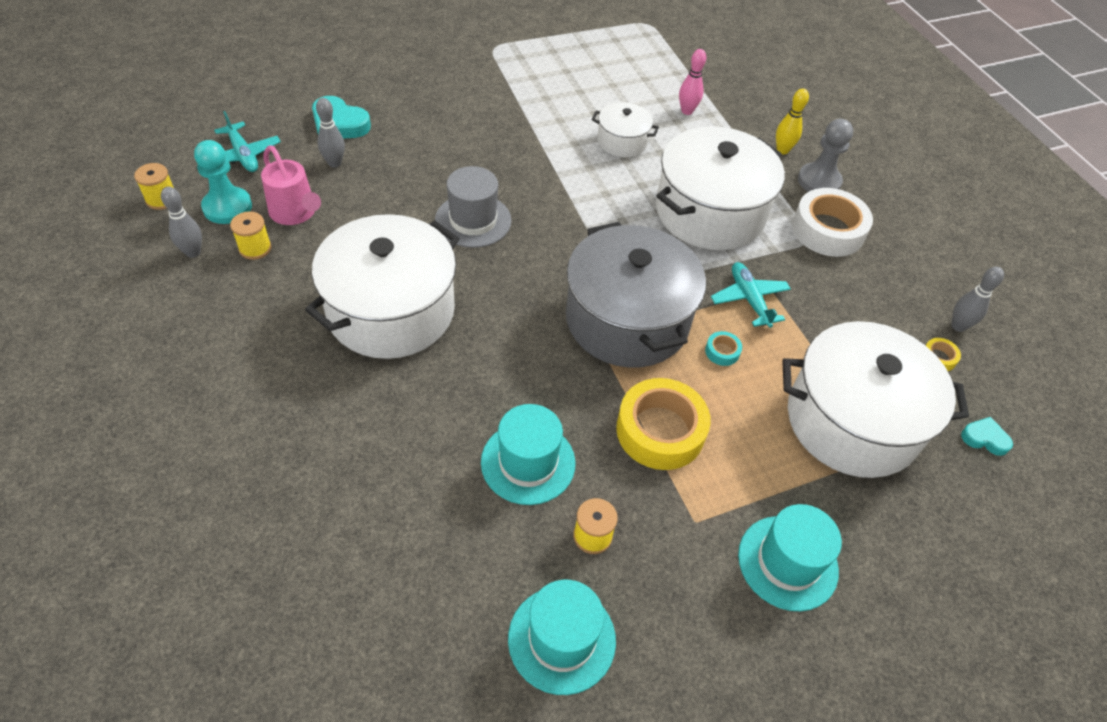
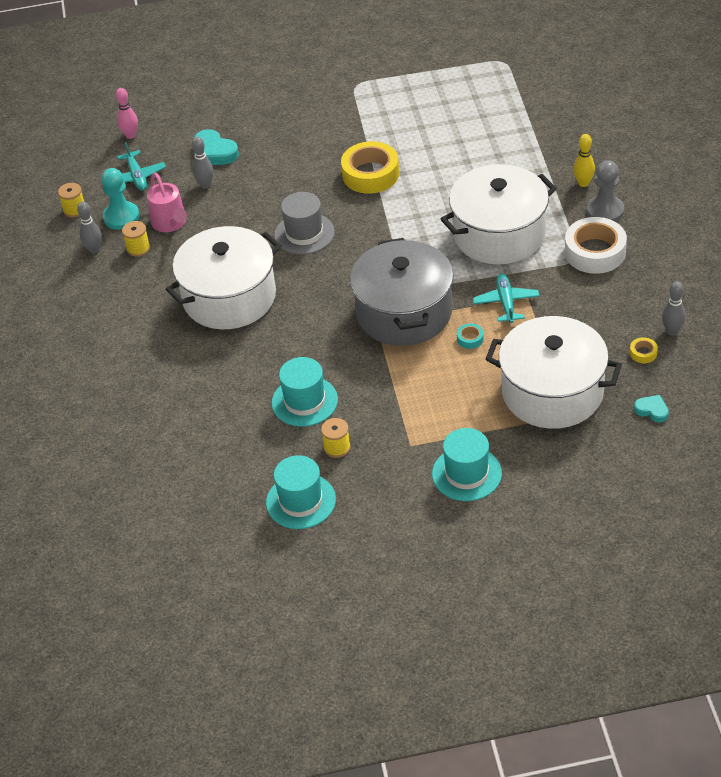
camera: 20 degrees right, 5 degrees down
(622, 141) = (444, 172): white pot -> none
(660, 431) = (404, 388): yellow tape -> yellow tape (370, 174)
(687, 111) = (510, 146): pink bowling pin -> pink bowling pin (130, 135)

